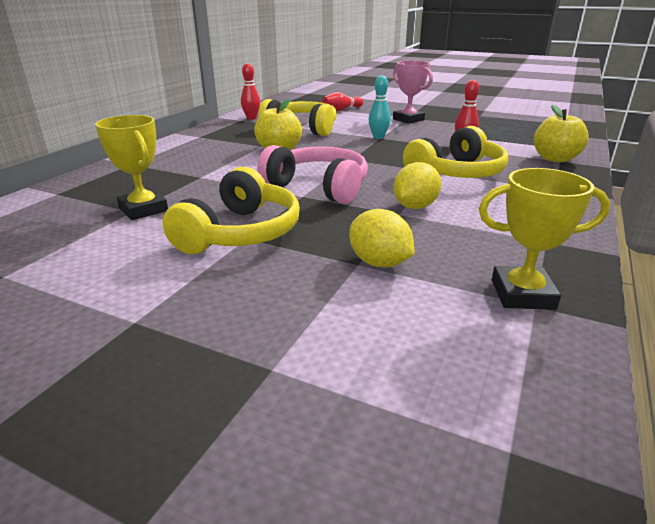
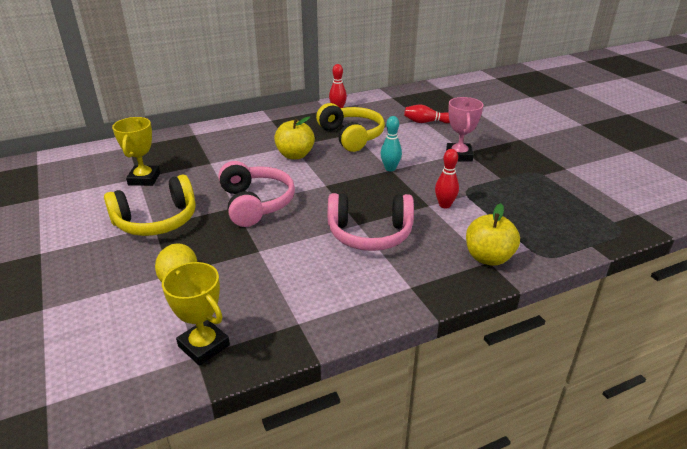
camera: 40 degrees right, 5 degrees up
(415, 207) = (278, 250): yellow lemon -> none
(456, 173) = (370, 234): yellow headphones -> pink headphones

